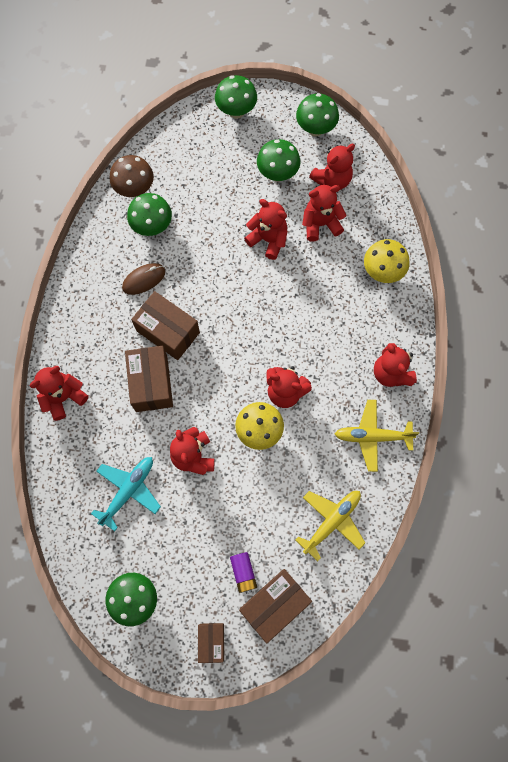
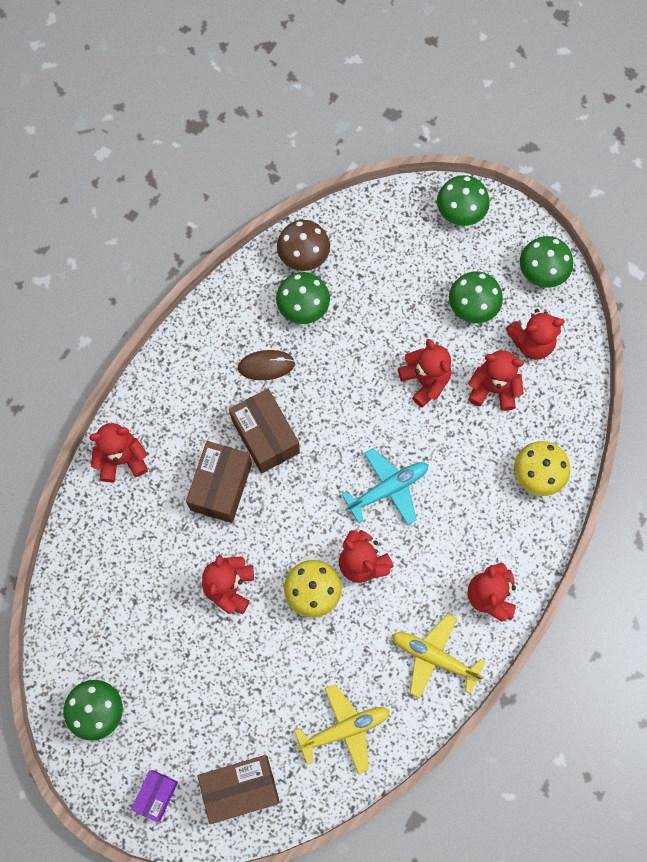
camera: 25 degrees right, 0 degrees up
(128, 491) = (143, 593): turquoise plane -> turquoise plane (387, 489)
(211, 641) = (156, 795): brown box -> purple box
(243, 573) = (223, 738): purple battery -> none

